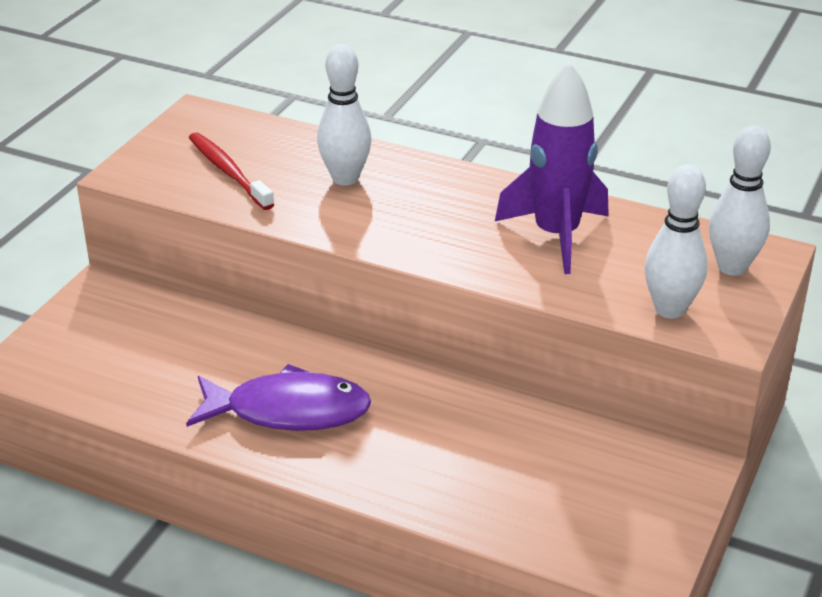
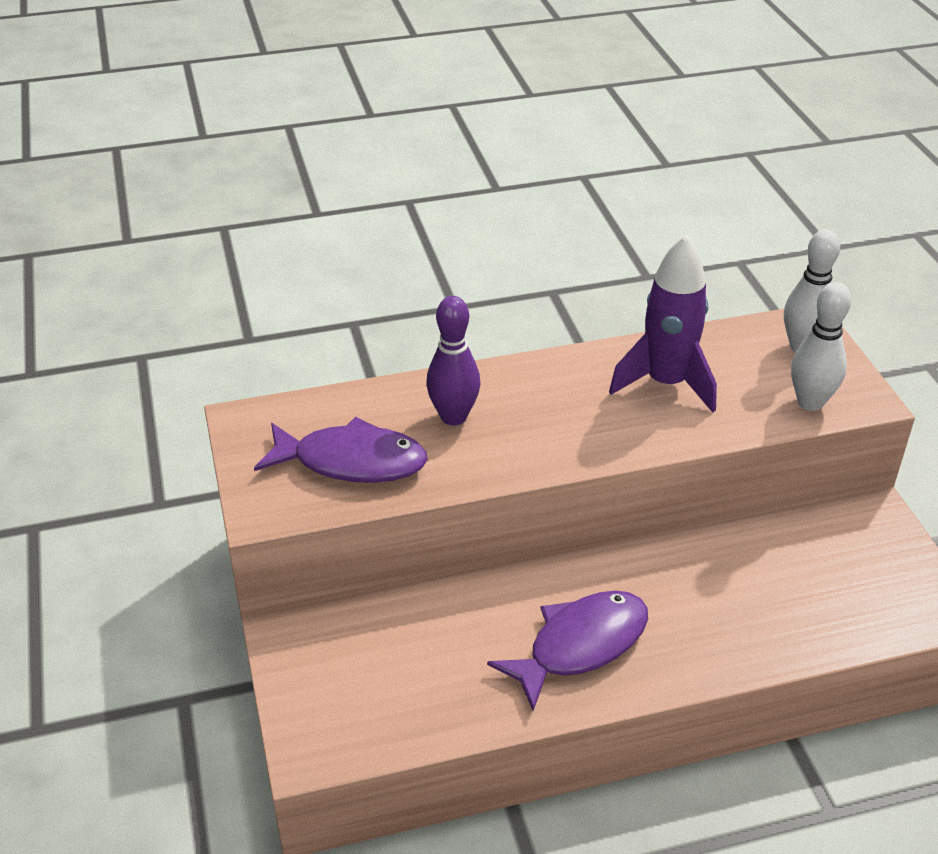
camera: 40 degrees left, 5 degrees up
(228, 172) = (351, 462): red toothbrush -> purple fish
(345, 178) = (453, 417): white bowling pin -> purple bowling pin

